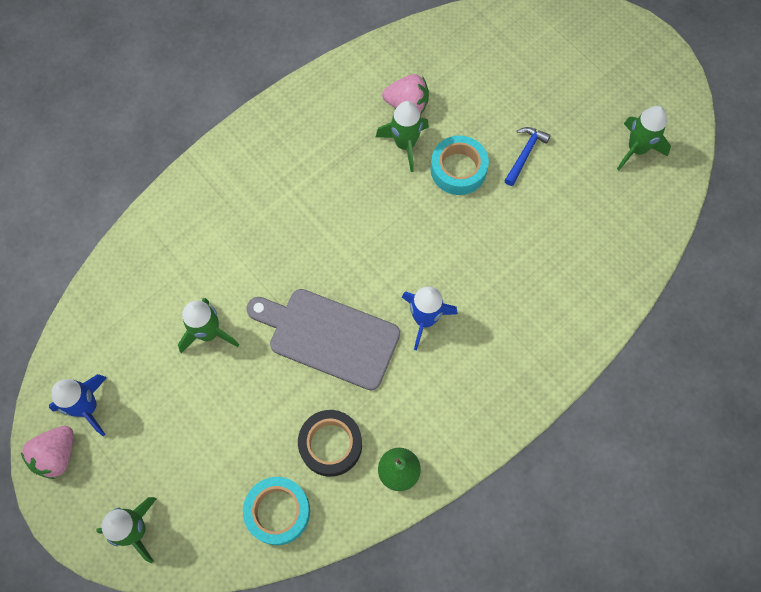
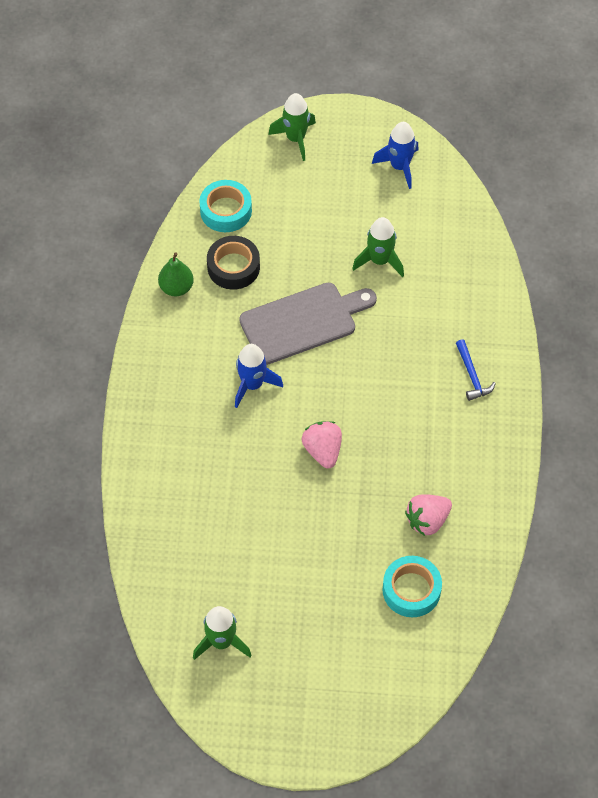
camera: 135 degrees right, 10 degrees down
(57, 455) = (385, 133): pink strawberry -> pink strawberry (323, 451)
(405, 144) = (395, 489): green rocket -> none
(458, 169) = (337, 505): turquoise tape -> turquoise tape (411, 590)
(524, 154) = (302, 560): blue hammer -> blue hammer (472, 375)

